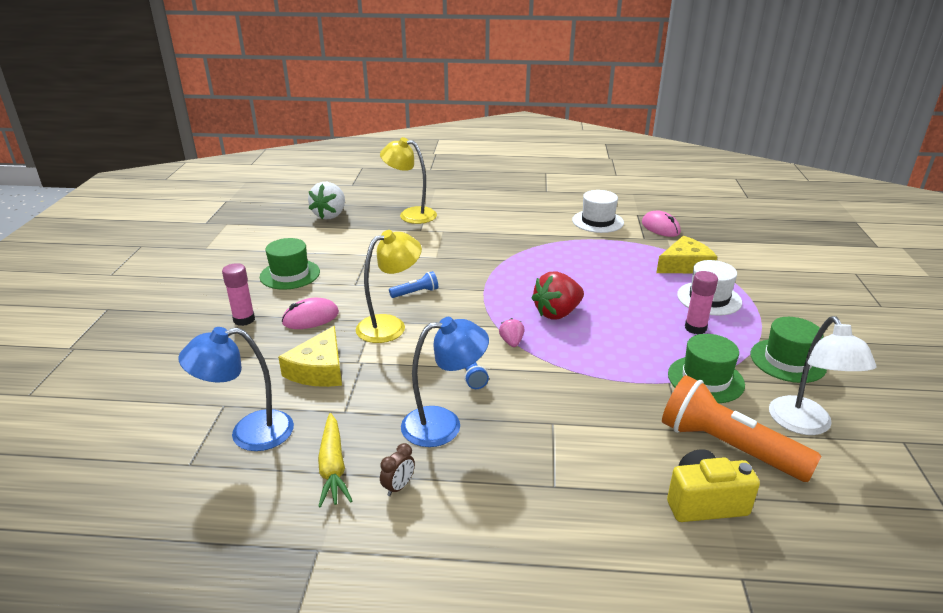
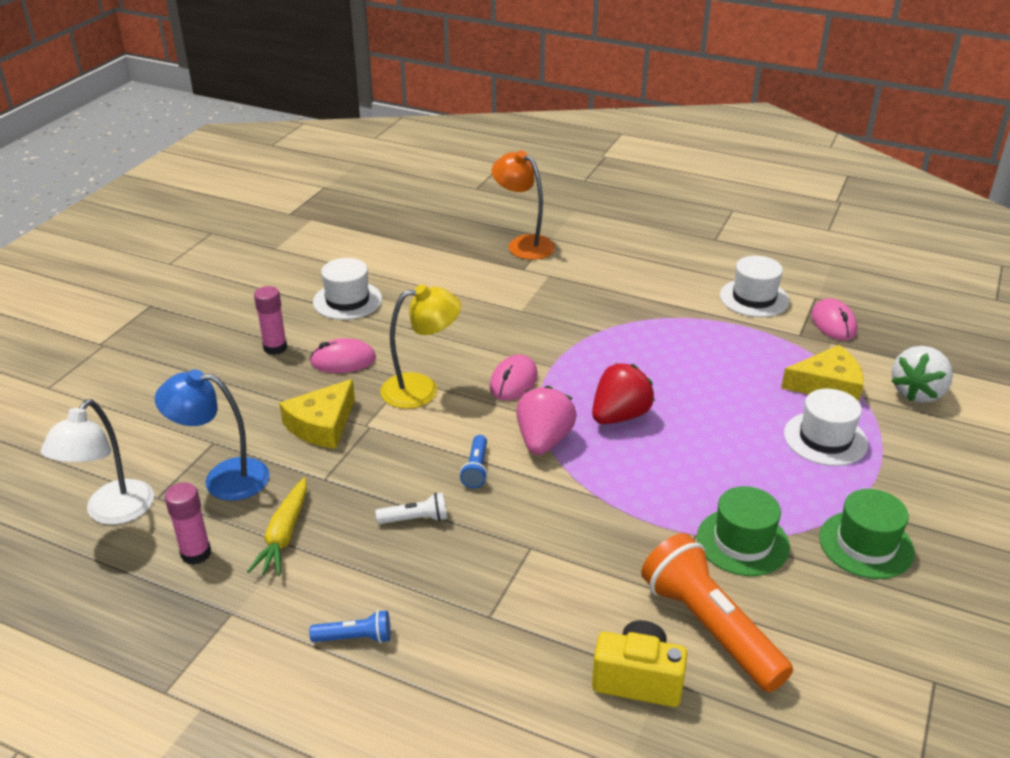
camera: 20 degrees right, 5 degrees up
(290, 274) = (347, 301): green hat -> white hat
(330, 215) = (429, 228): white strawberry -> white strawberry (917, 392)
(398, 487) = (335, 573): brown clock -> none
(410, 214) = (523, 244): yellow lamp -> orange lamp
(415, 293) = (471, 353): blue flashlight -> blue flashlight (355, 638)
(444, 424) = (415, 519): blue lamp -> white flashlight
(461, 306) = (513, 381): none -> pink mouse
(511, 342) = (543, 441): pink strawberry -> pink strawberry, size x1.97
(557, 313) = (619, 416): red strawberry -> red strawberry turned 150 degrees clockwise
(695, 328) = (778, 474): pink glue stick -> pink glue stick (196, 553)
(805, 425) = (824, 628): white lamp -> white lamp (112, 512)

